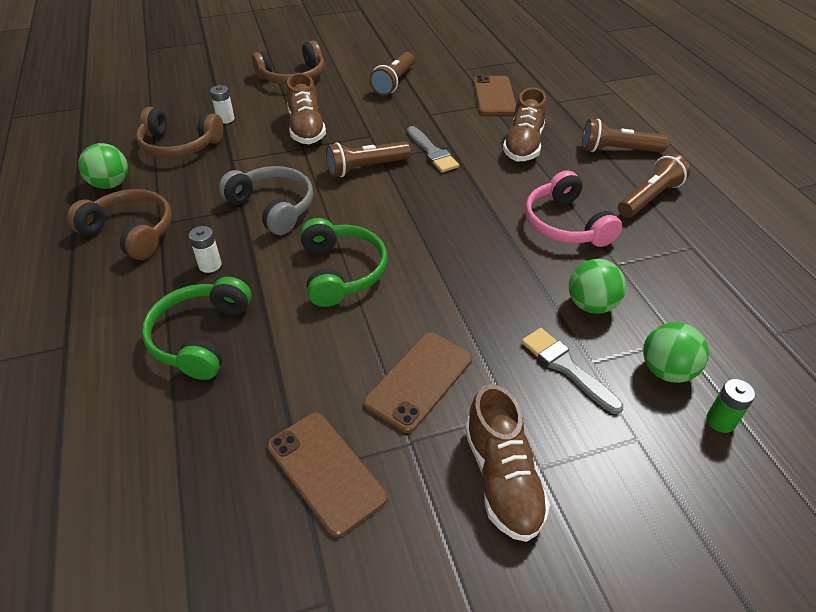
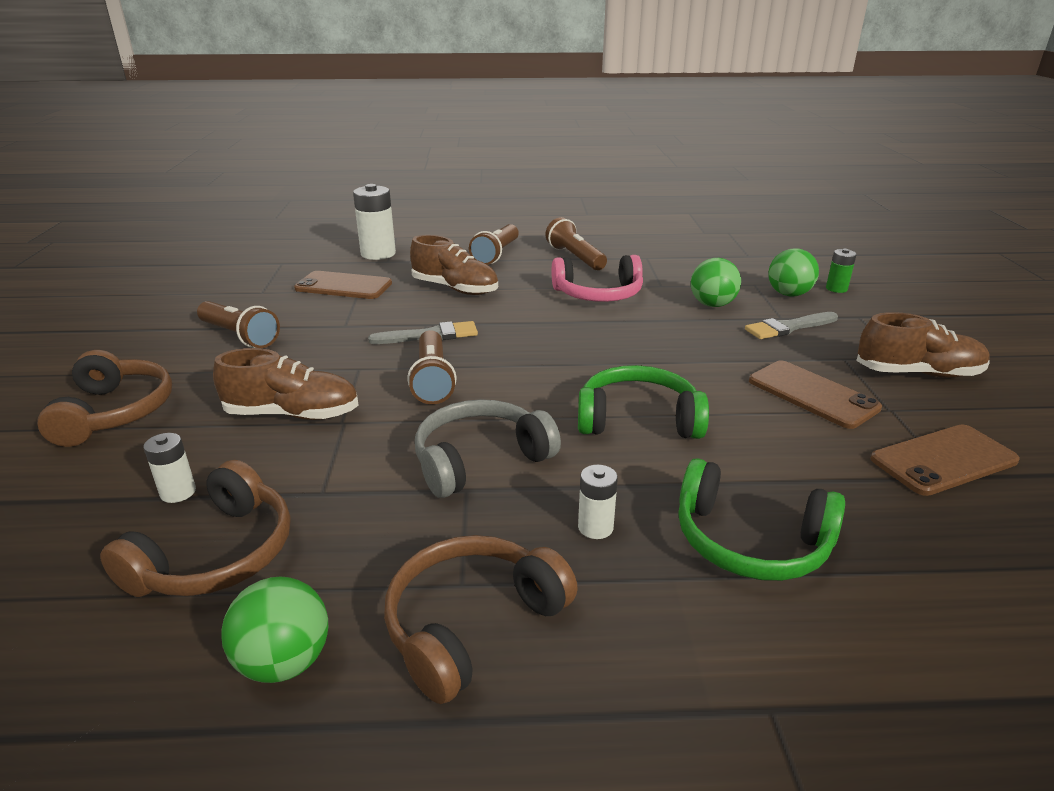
camera: 75 degrees left, 15 degrees down
(569, 93) = (378, 254): none -> white battery

